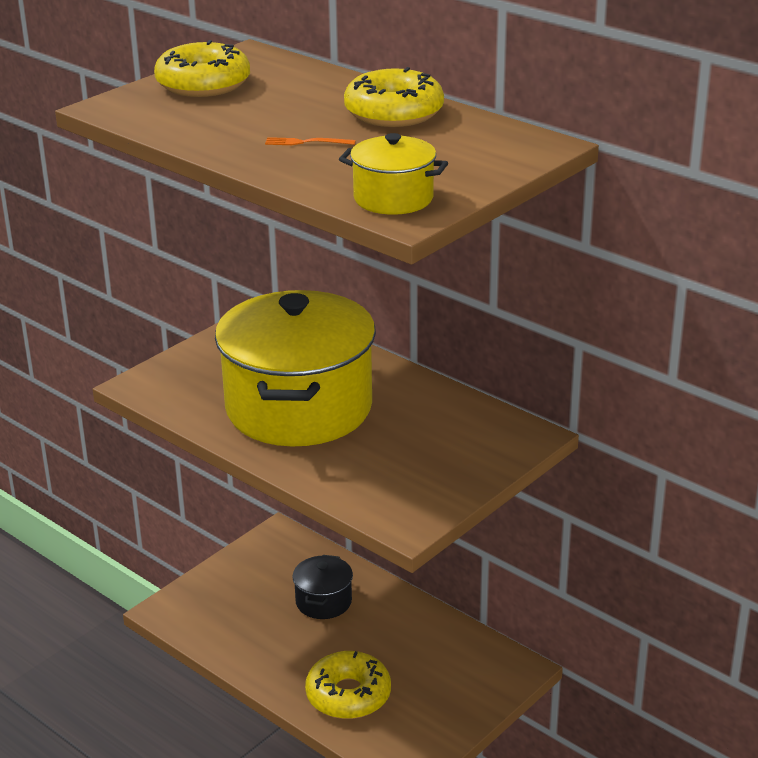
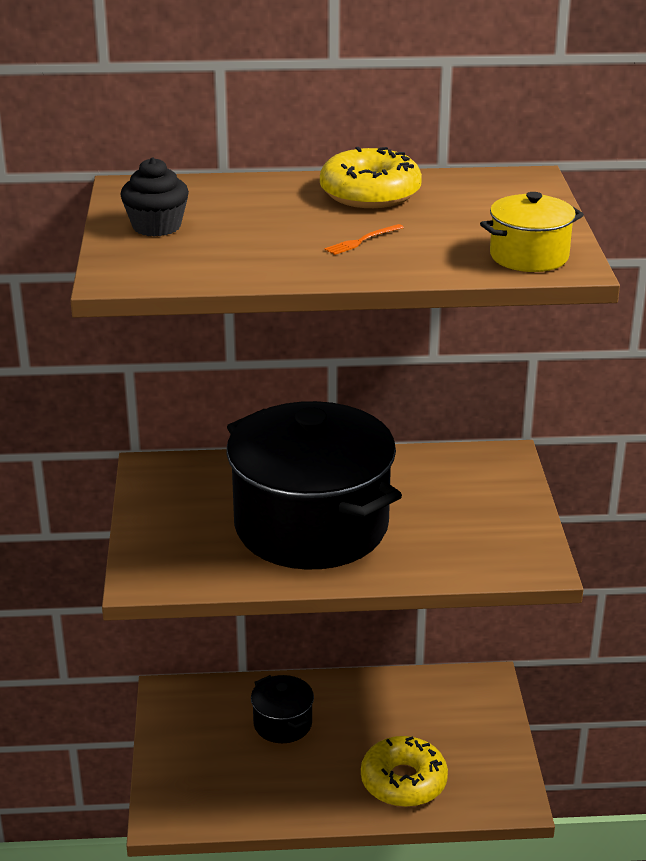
camera: 45 degrees left, 0 degrees up
(203, 84) = (156, 226): yellow donut -> black cupcake
(299, 408) = (311, 526): yellow pot -> black pot

